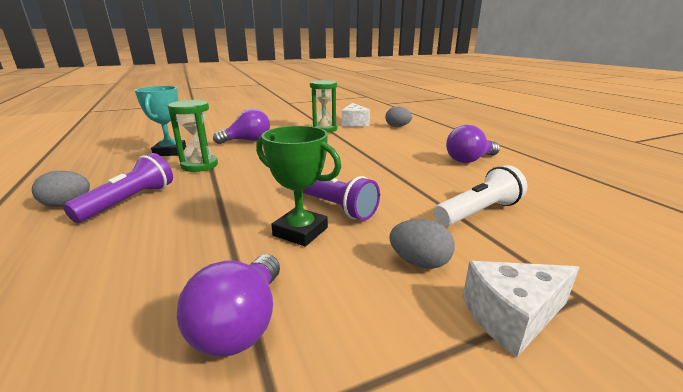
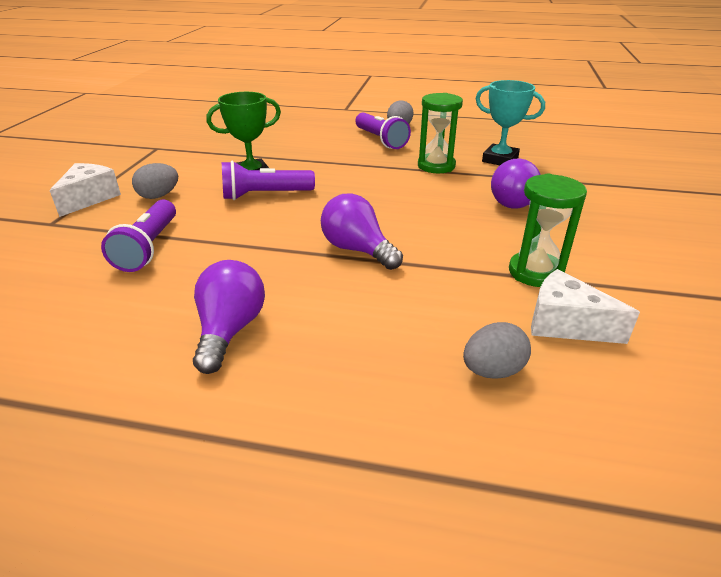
camera: 125 degrees right, 10 degrees up
(241, 324) = (206, 150): purple light bulb -> purple light bulb (357, 250)
(478, 212) = (148, 247): white flashlight -> purple flashlight

